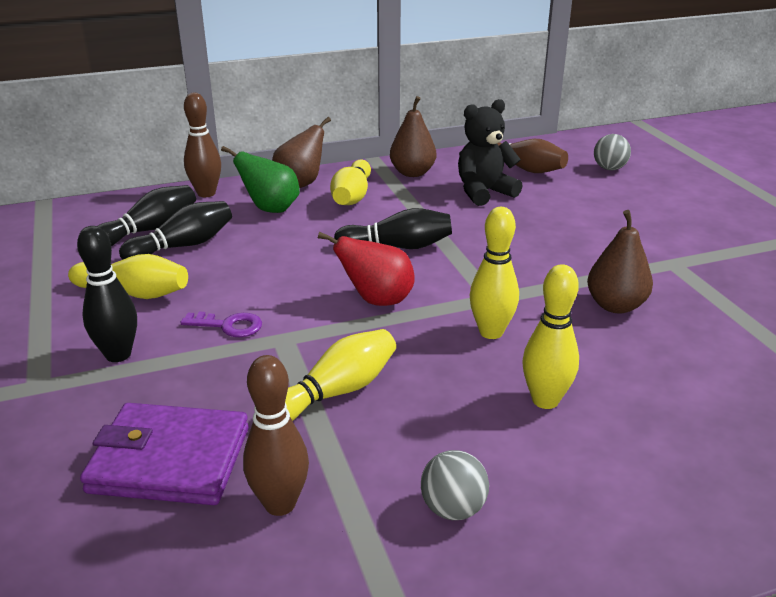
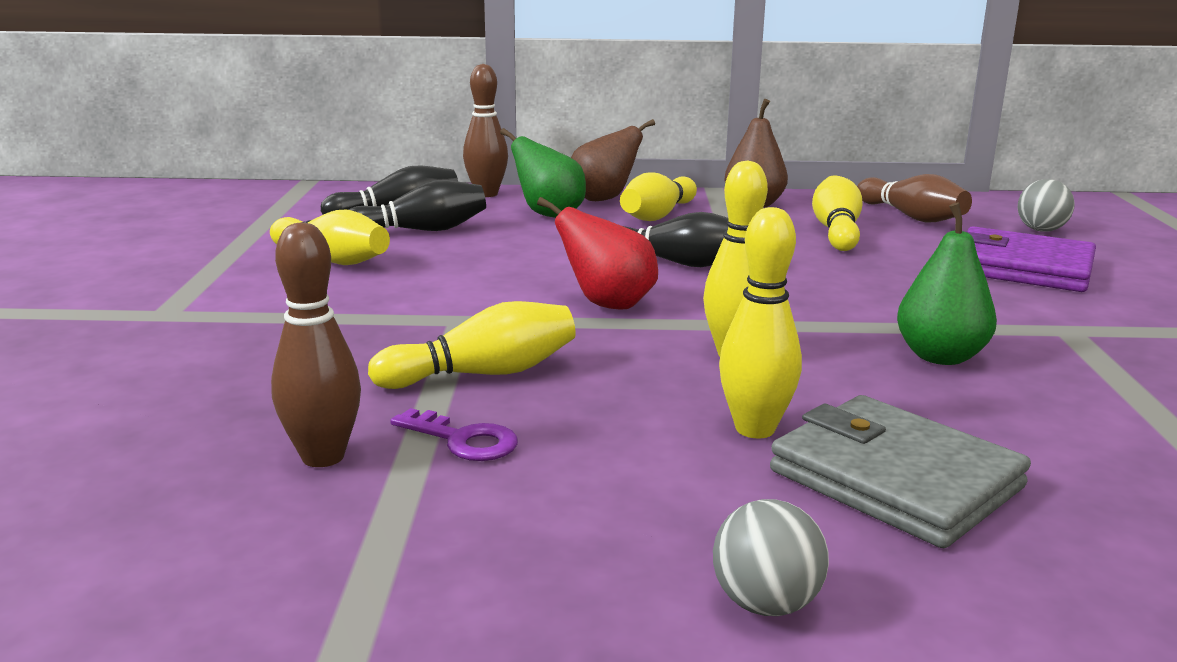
camera: 20 degrees right, 10 degrees down
(118, 355) = (267, 304): black bowling pin -> none
(170, 460) = (238, 396): purple wallet -> purple wallet (1021, 268)
(229, 325) = (410, 299): purple key -> purple key (463, 440)
(453, 509) = (533, 506): grey ball -> grey ball (765, 604)
(484, 192) = (836, 231): black teddy bear -> yellow bowling pin
(615, 305) = (940, 357): brown pear -> green pear
(649, 423) = (895, 479): none -> grey wallet

